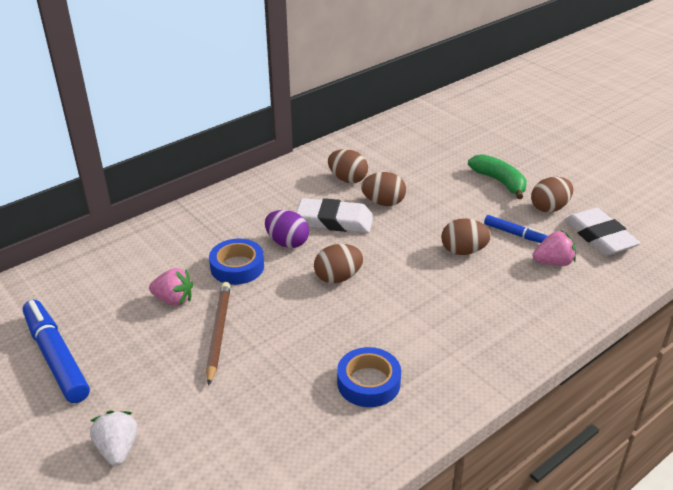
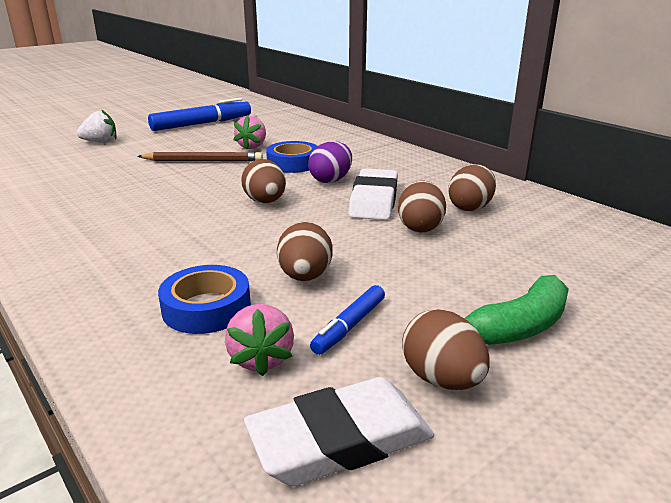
camera: 90 degrees right, 10 degrees down
(368, 382) = (96, 213): blue tape -> blue tape (206, 308)

